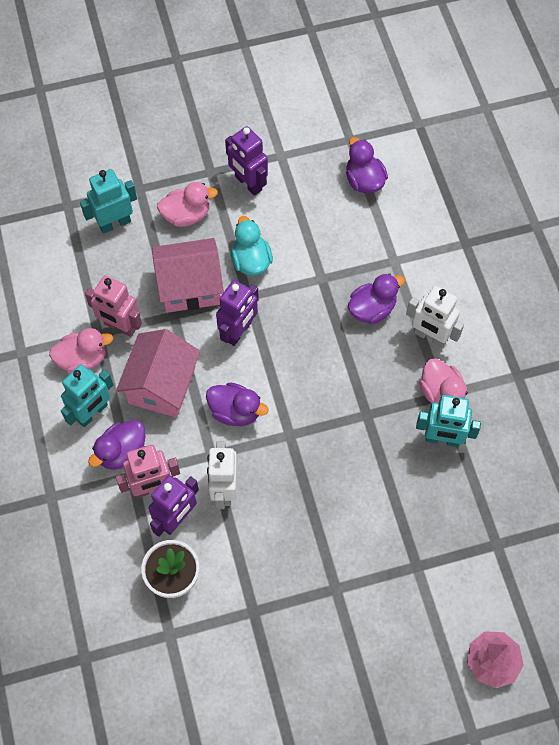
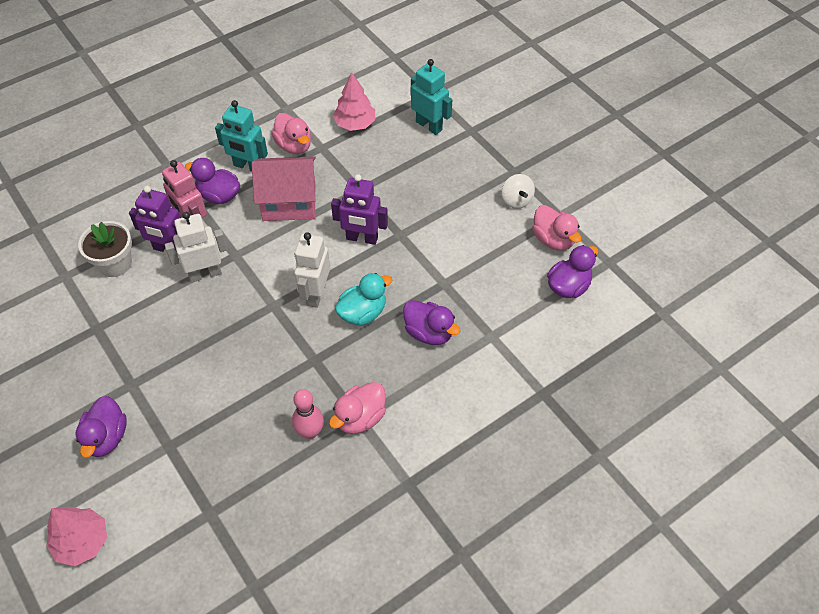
camera: 70 degrees right, 10 degrees down
(78, 291) = (355, 124): none -> pink tree
(120, 326) = (333, 159): pink robot -> none
(186, 215) = (461, 168): pink duck -> pink duck (553, 240)
(190, 287) = (391, 192): pink house -> none
(235, 412) = (282, 259): purple duck -> purple duck (106, 437)
(248, 183) = (516, 200): purple robot -> white spinning top
(251, 261) = (437, 226): turquoise duck -> turquoise duck (363, 313)
(430, 337) = (420, 390): white robot -> white robot (316, 294)
(442, 439) = (310, 432): turquoise robot -> pink bowling pin

